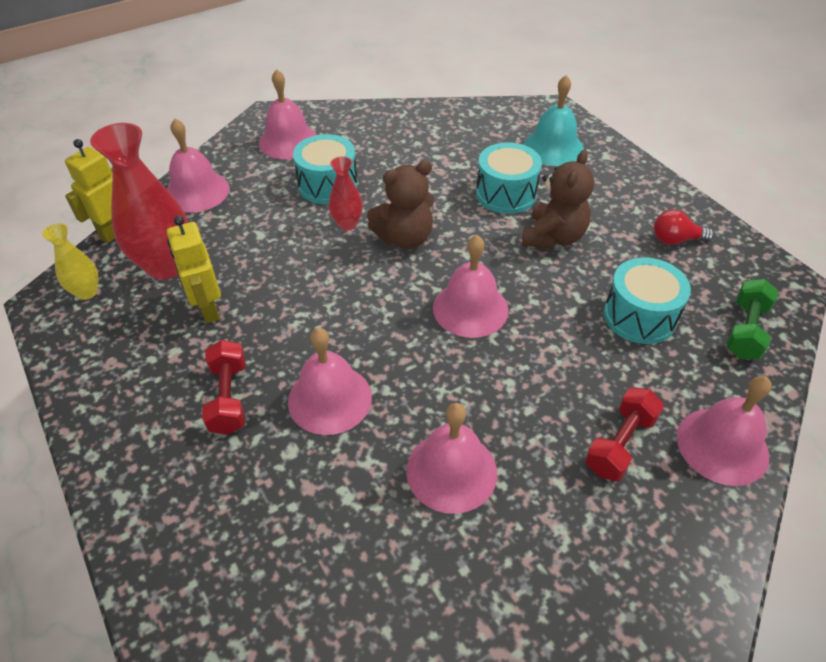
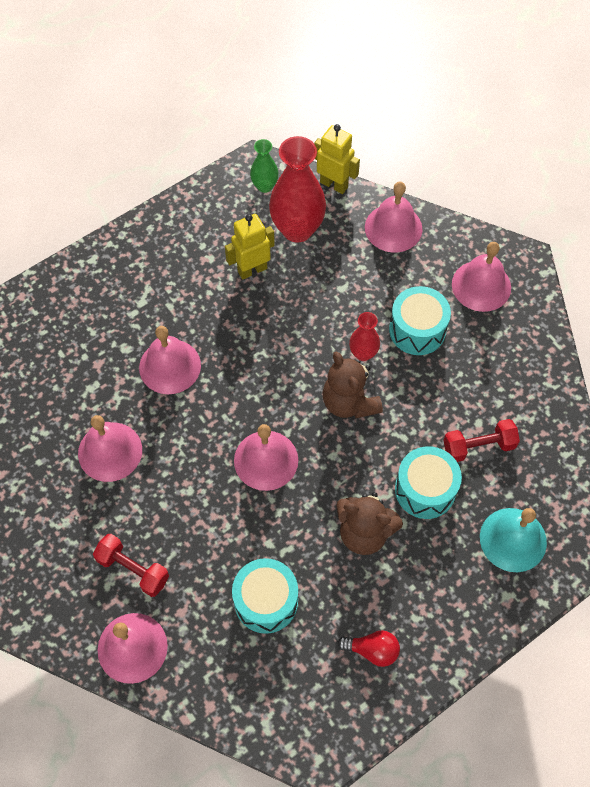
camera: 85 degrees right, 15 degrees up
(87, 292) = (264, 186): yellow vase -> green vase
(229, 398) = (169, 302): red dumbbell -> red dumbbell (478, 446)
(675, 240) = (372, 650): red light bulb -> red light bulb turned 105 degrees clockwise
(745, 330) = (254, 694): green dumbbell -> none

